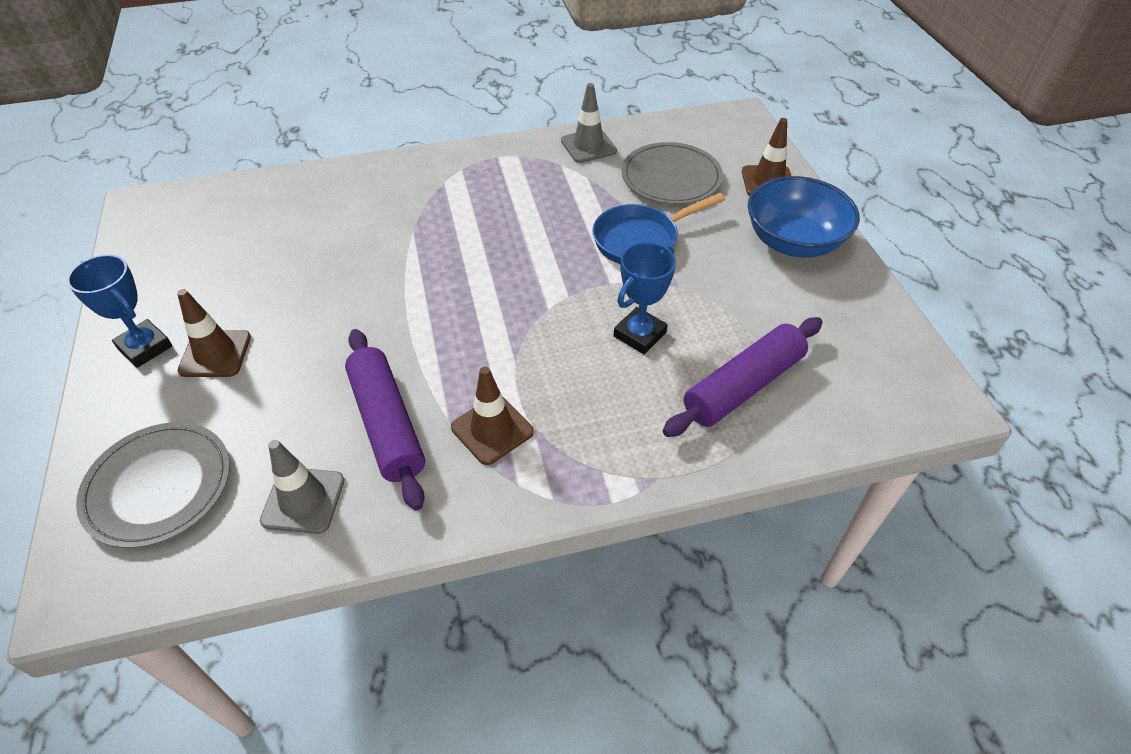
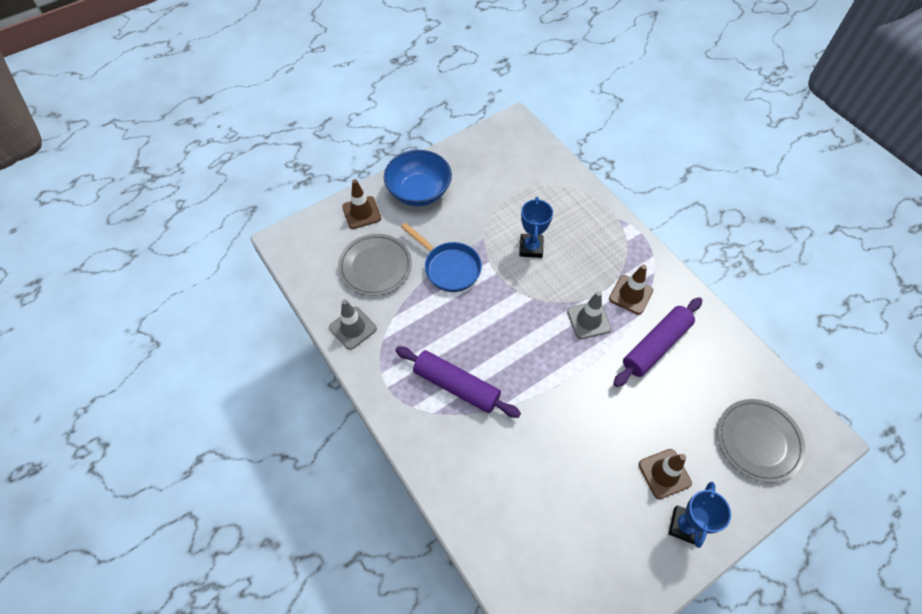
camera: 110 degrees left, 10 degrees up
(303, 500) = (720, 362): grey traffic cone -> grey traffic cone (588, 320)
(639, 334) = (531, 248): blue trophy -> blue trophy turned 75 degrees clockwise
(743, 386) = (544, 196): purple rolling pin -> purple rolling pin (456, 386)

